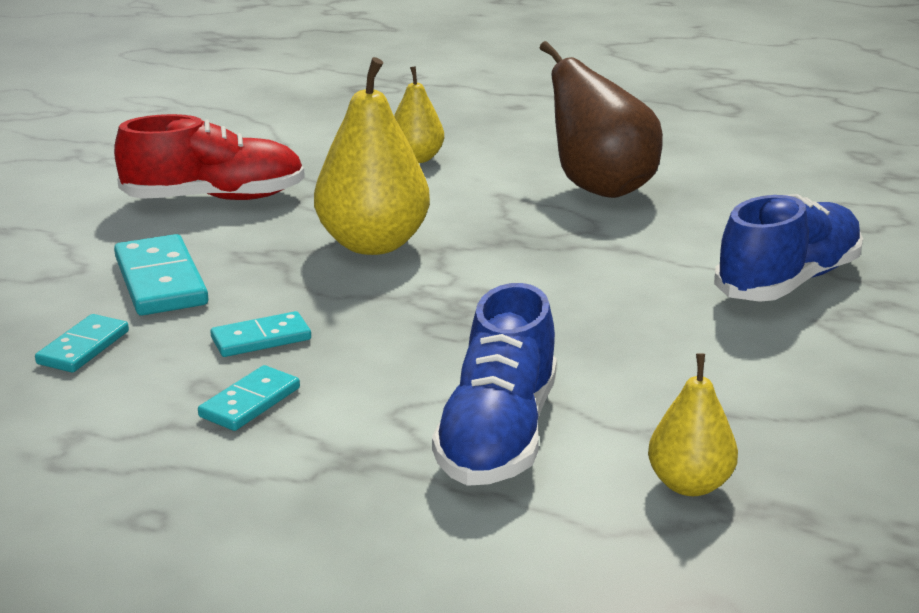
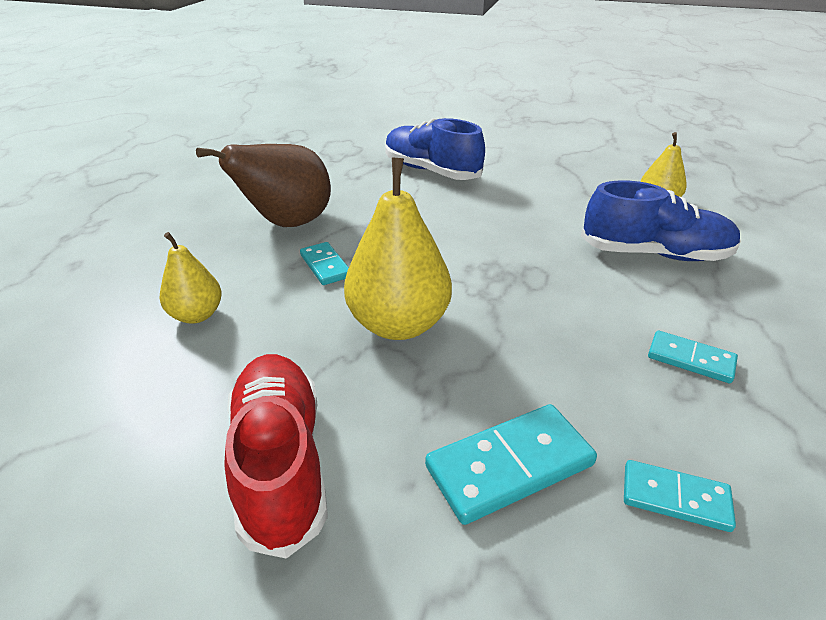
camera: 95 degrees left, 10 degrees up
(261, 339) = (593, 368): turquoise domino -> turquoise domino (325, 266)

